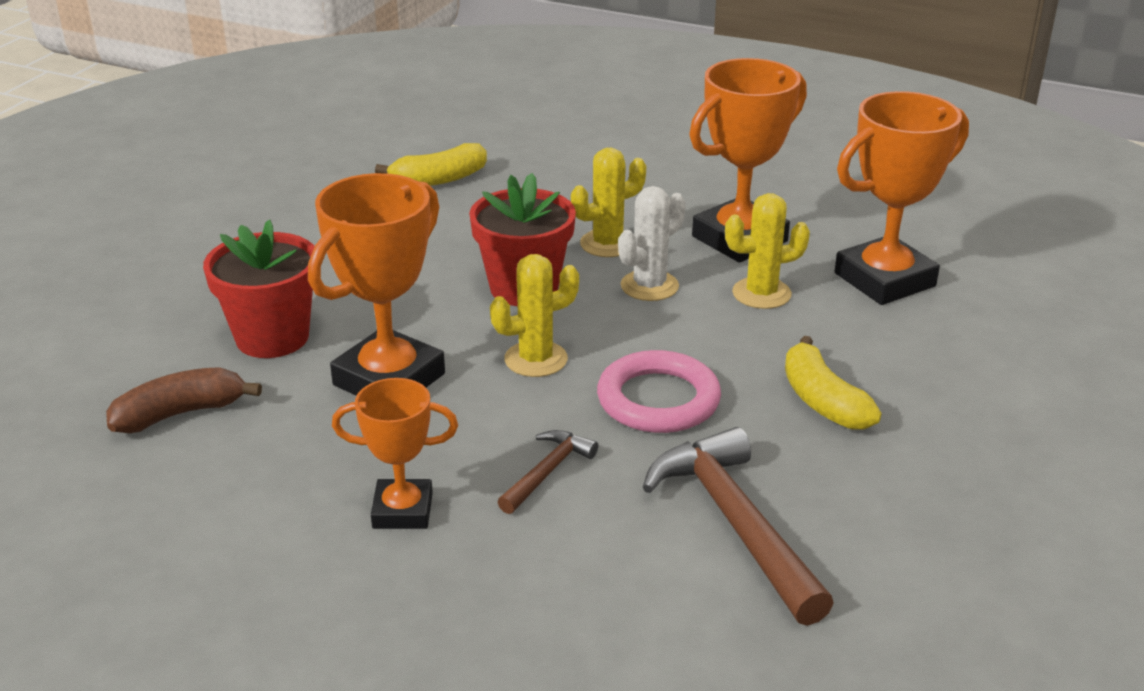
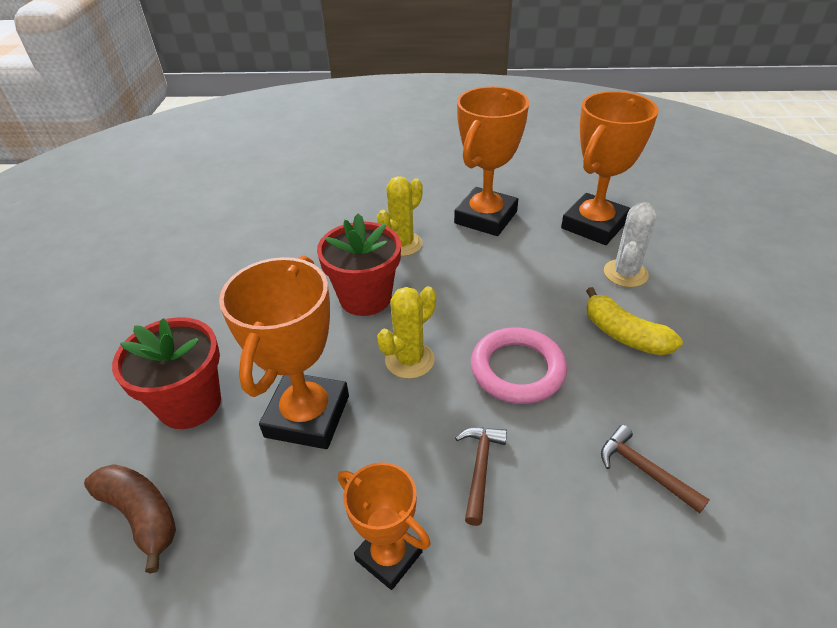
camera: 20 degrees left, 10 degrees up
(180, 413) = (141, 515): brown banana -> brown banana turned 90 degrees clockwise
(402, 511) = (389, 556): orange trophy -> orange trophy turned 60 degrees clockwise
(439, 179) = (254, 221): yellow banana -> none
(649, 286) = (451, 271): white cactus -> white cactus (625, 273)
(736, 524) = (644, 470): brown hammer -> brown hammer, size x0.52
(761, 293) = (527, 257): yellow cactus -> none

